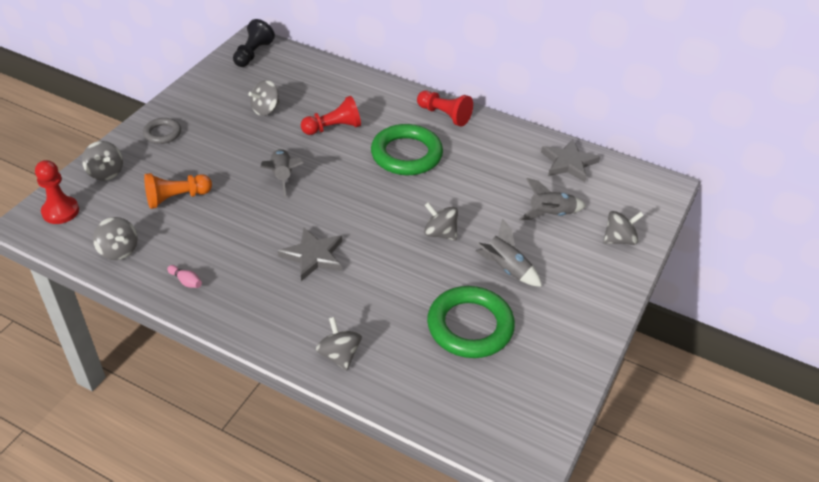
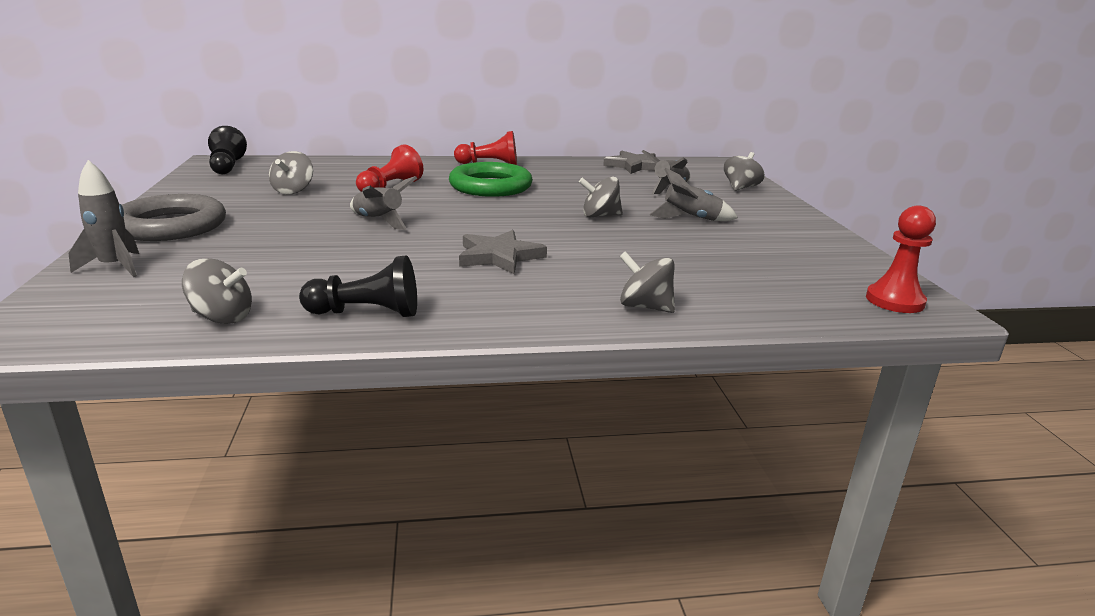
camera: 35 degrees left, 20 degrees down
(60, 211) = (69, 312): red pawn -> red pawn (894, 301)
(106, 172) = (115, 267): grey spinning top -> grey rocket
(162, 133) = (171, 226): grey ring -> grey ring, size x1.91
(176, 198) = (258, 261): orange pawn -> none
(186, 281) = (367, 313): pink bowling pin -> black pawn
(470, 326) = (725, 254): green ring -> none

